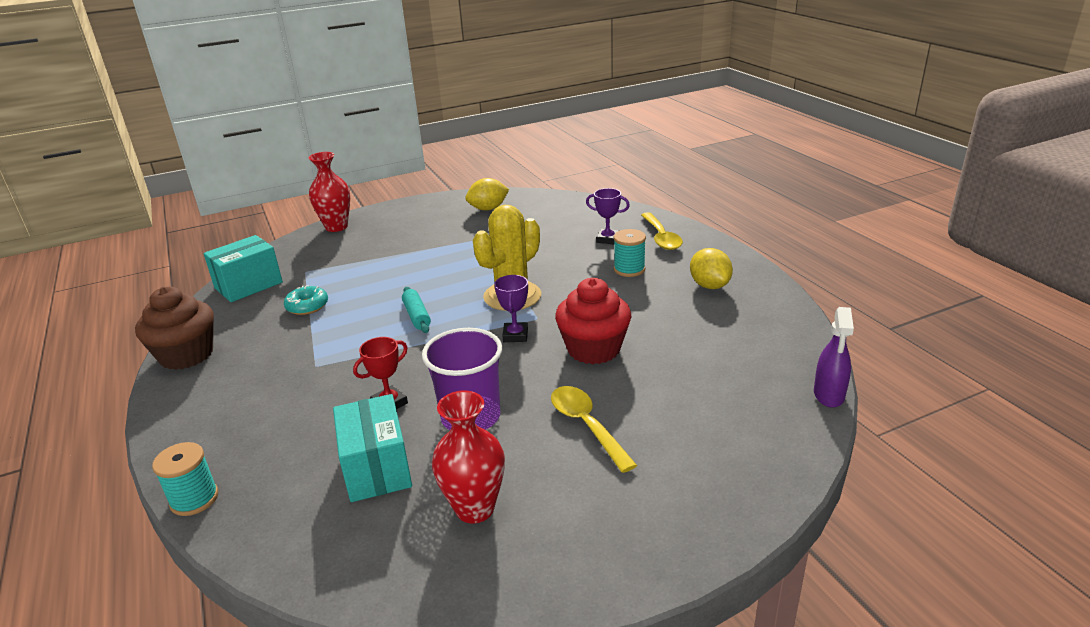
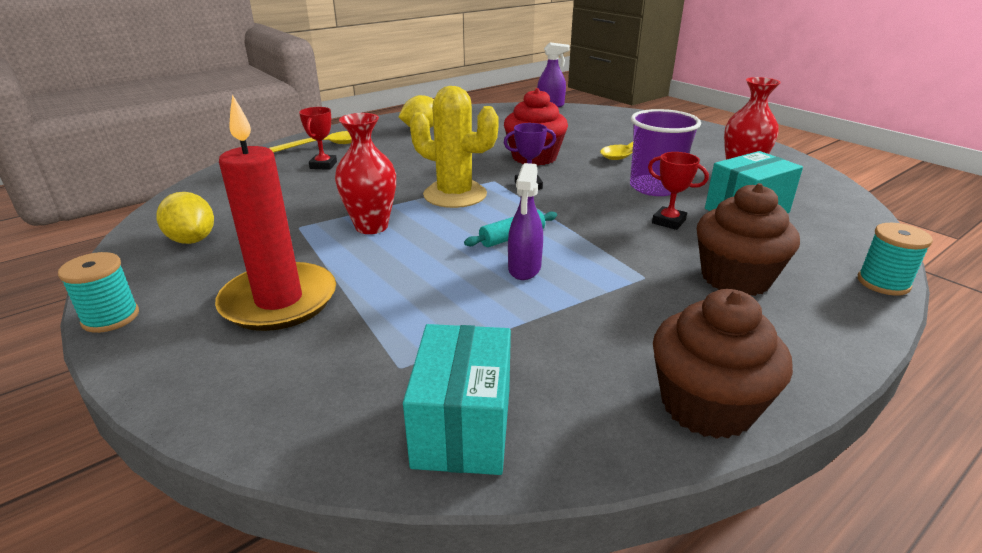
camera: 105 degrees left, 0 degrees up
(248, 285) = (463, 427): turquoise box -> turquoise box turned 60 degrees clockwise
(276, 410) = (735, 278): none -> brown cupcake
(307, 306) = (516, 326): turquoise donut -> none
(336, 227) = (194, 388): red vase -> red vase (371, 226)
(367, 316) = (524, 269): none -> purple spray bottle
(394, 238) = (279, 301): none -> red candle
(607, 239) = (323, 165): purple trophy -> red trophy
(629, 269) = (393, 154): turquoise spool -> turquoise spool (110, 317)

